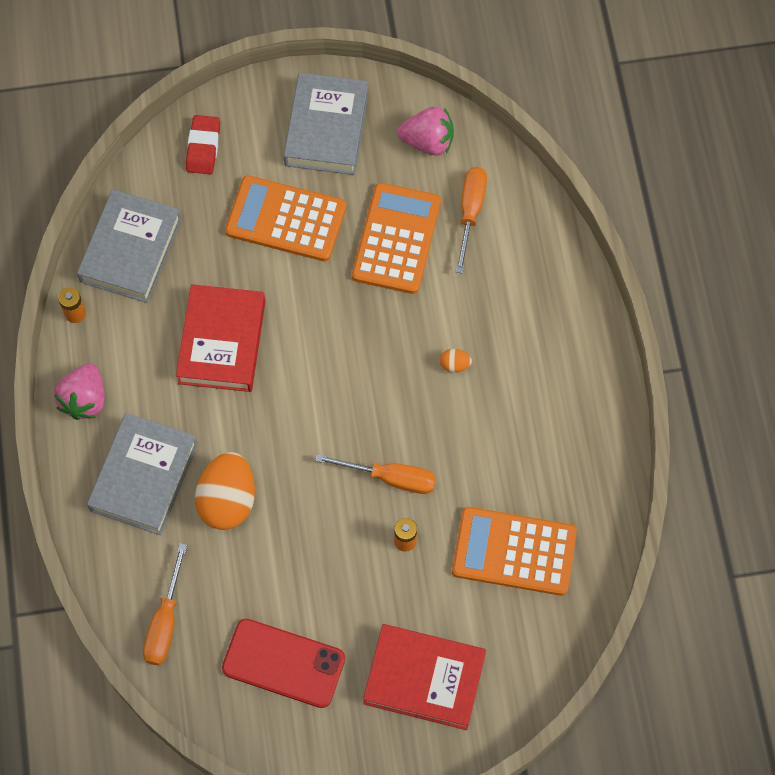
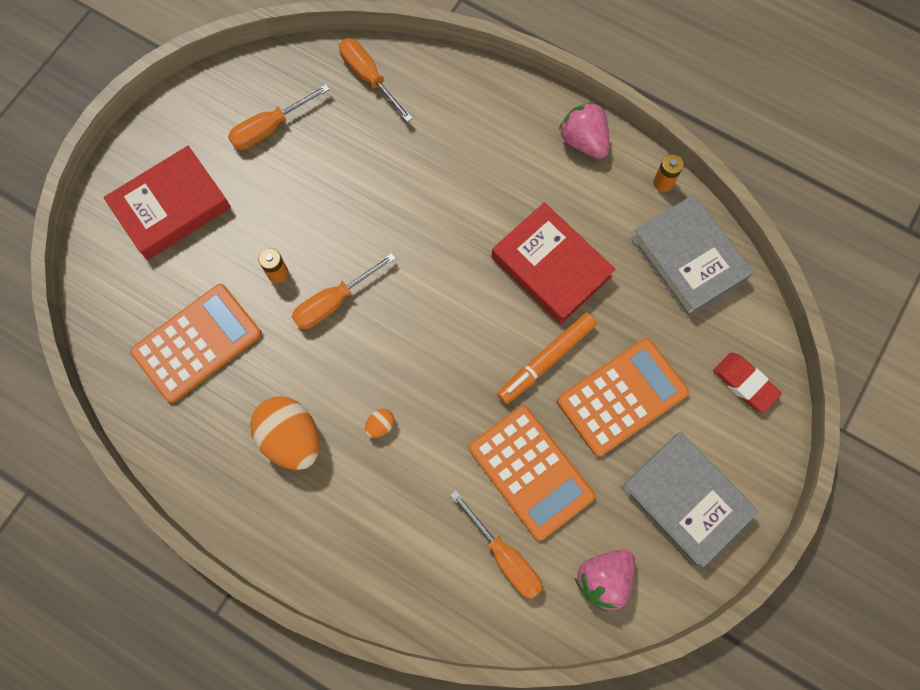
camera: 130 degrees right, 5 degrees up
(144, 477) = (487, 137): grey book -> none
(228, 500) = (419, 178): orange egg -> orange egg (291, 438)
(283, 663) = (270, 128): red phone -> orange screwdriver
(302, 290) = (546, 360): none -> orange marker

